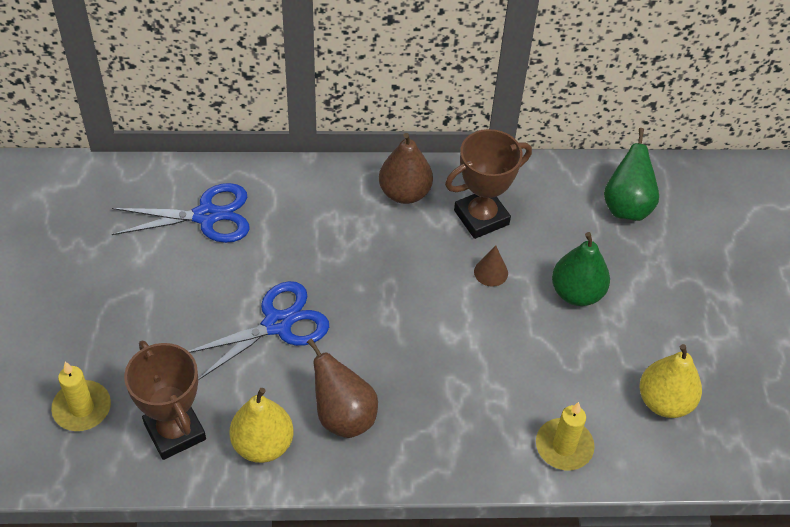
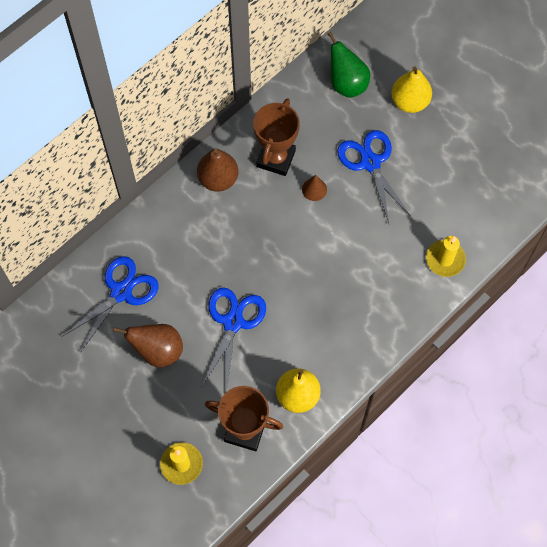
camera: 40 degrees left, 15 degrees up
(343, 416) = (322, 342): brown pear -> brown pear (158, 351)
(576, 293) = (370, 163): green pear -> blue scissors
(664, 401) = (470, 190): yellow pear -> yellow pear (409, 102)

